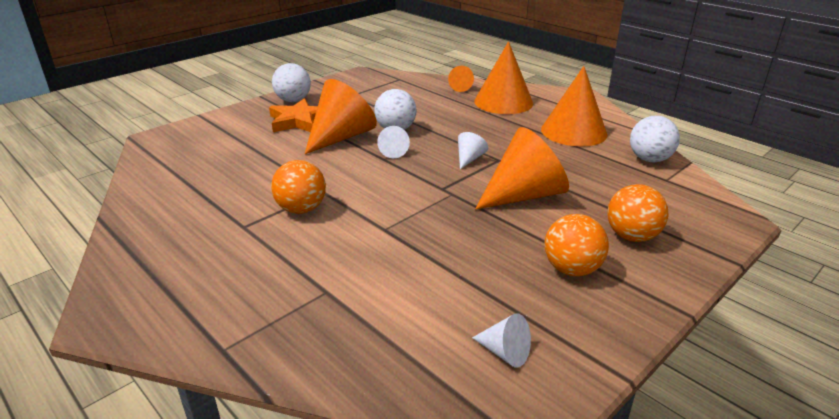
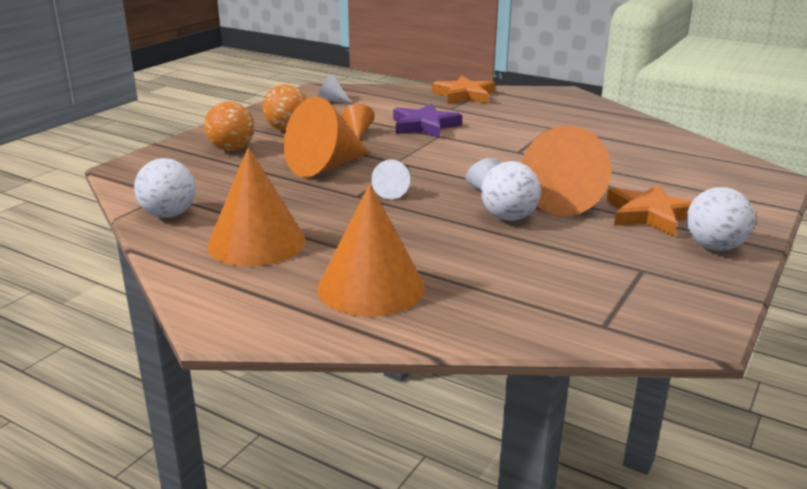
camera: 165 degrees right, 5 degrees down
(273, 333) = (464, 95): none -> orange star
(301, 209) = (520, 139): orange ball -> none
(391, 251) = (424, 126): none -> purple star
(461, 87) = (463, 315): orange cone -> orange cone (358, 132)

